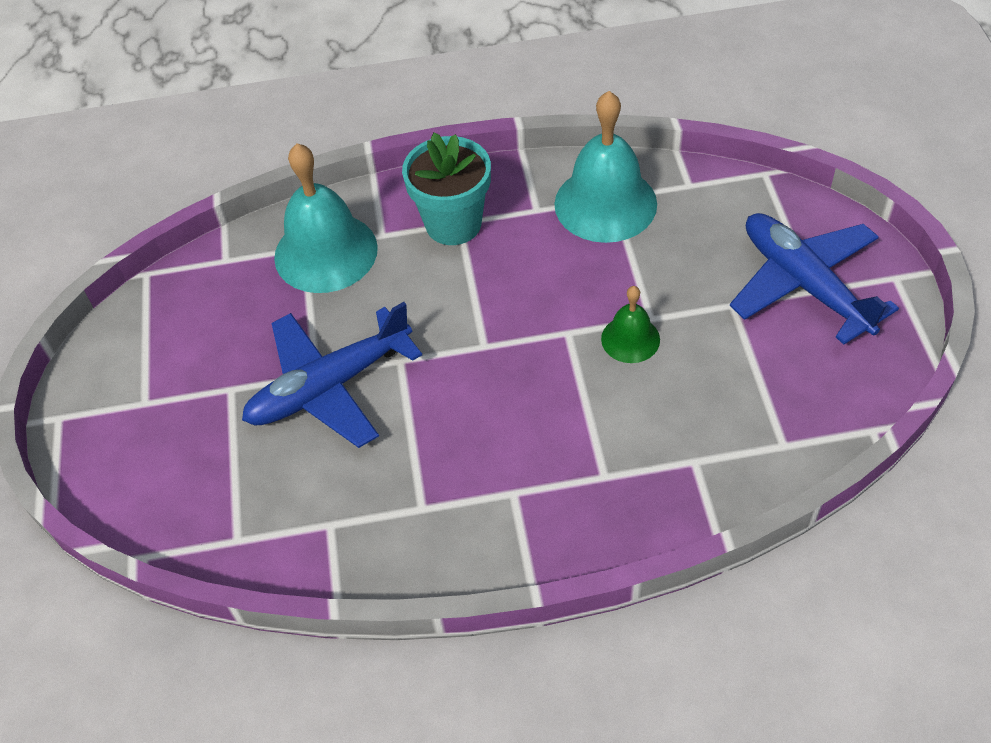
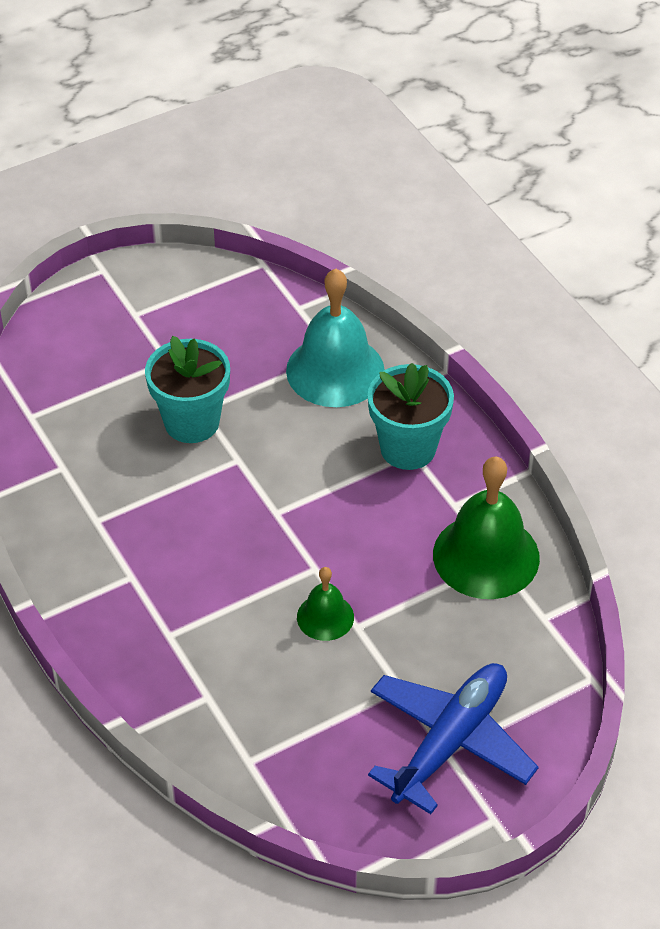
camera: 65 degrees right, 5 degrees down
(329, 387) = (192, 422): blue plane -> turquoise flower pot
(605, 204) = (486, 556): turquoise bell -> green bell

